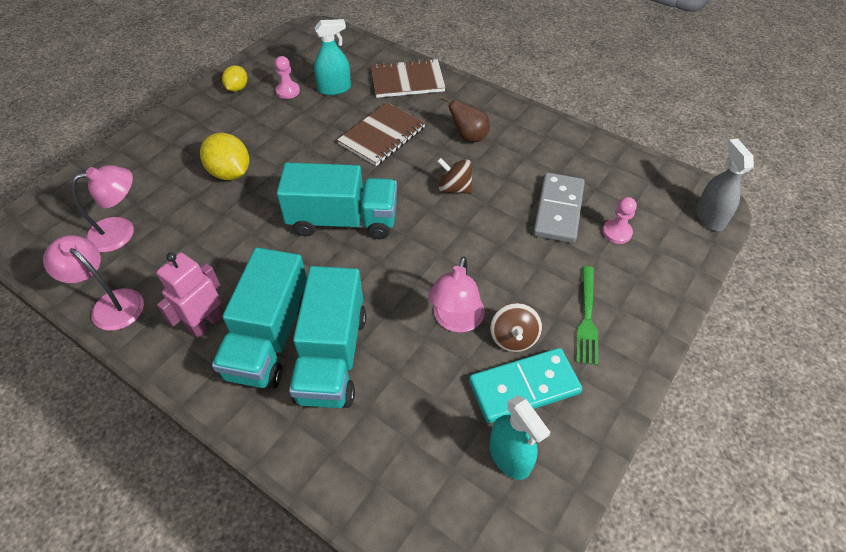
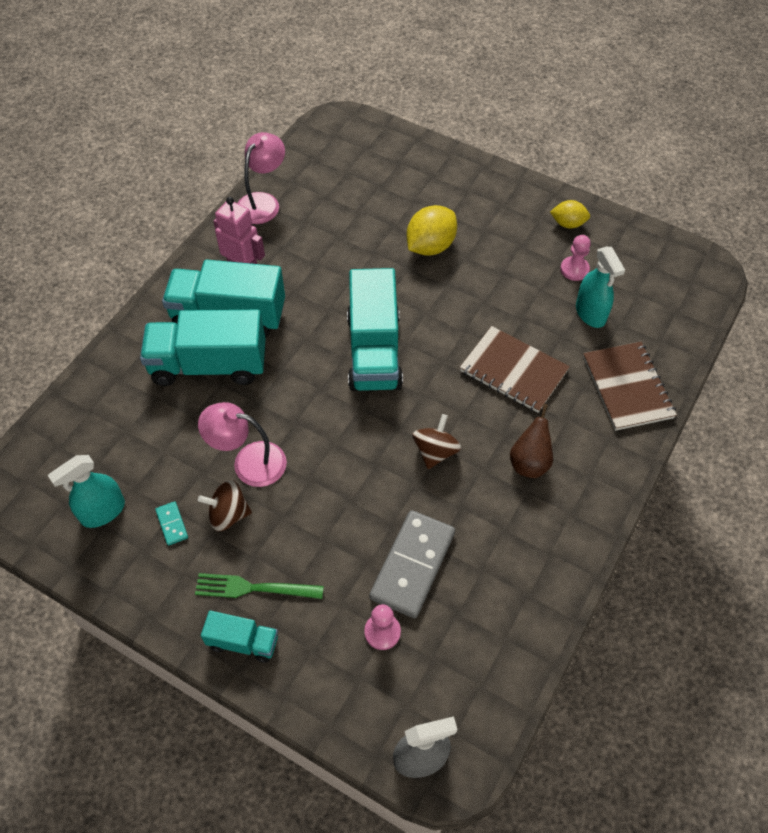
camera: 85 degrees right, 5 degrees up
(121, 232) = (343, 186): pink lamp -> none
(524, 387) = (172, 524): turquoise domino -> turquoise domino, size x0.43
(558, 210) = (413, 565): grey domino -> grey domino turned 75 degrees counterclockwise
(638, 326) = (243, 642): none -> turquoise truck

